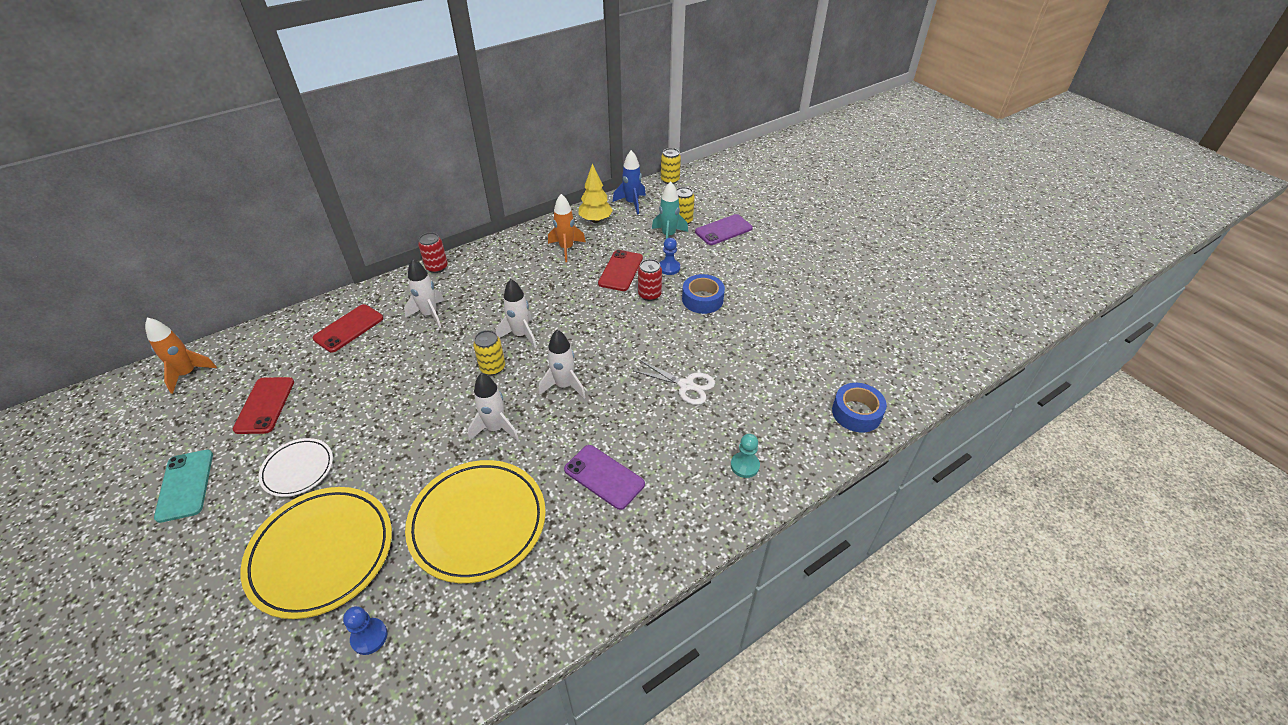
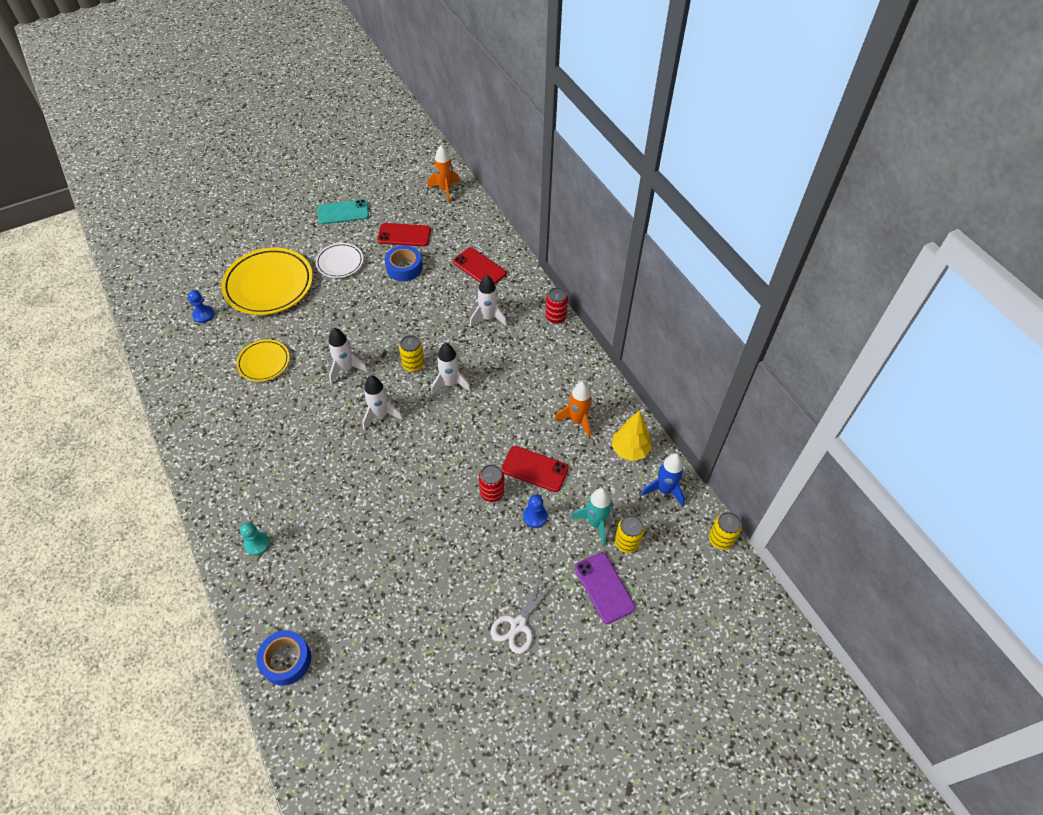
camera: 95 degrees right, 10 degrees up
(478, 523) = (264, 362): yellow plate -> yellow plate, size x0.54
(604, 477) = (278, 439): purple phone -> none
(686, 385) = (359, 510): white scissors -> white scissors (518, 624)
(702, 299) = (477, 543): blue tape -> blue tape (404, 268)

